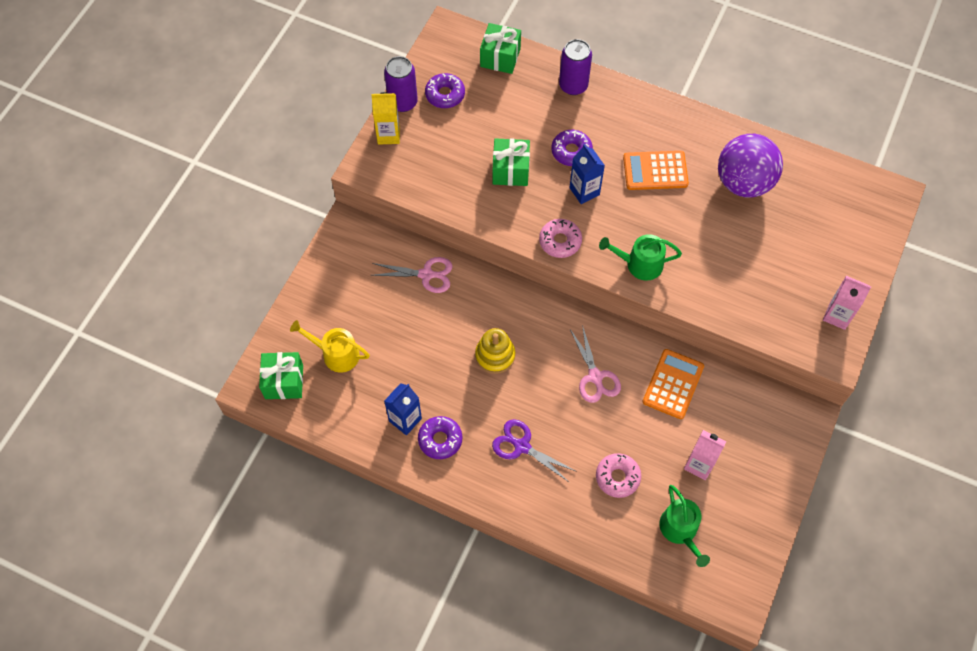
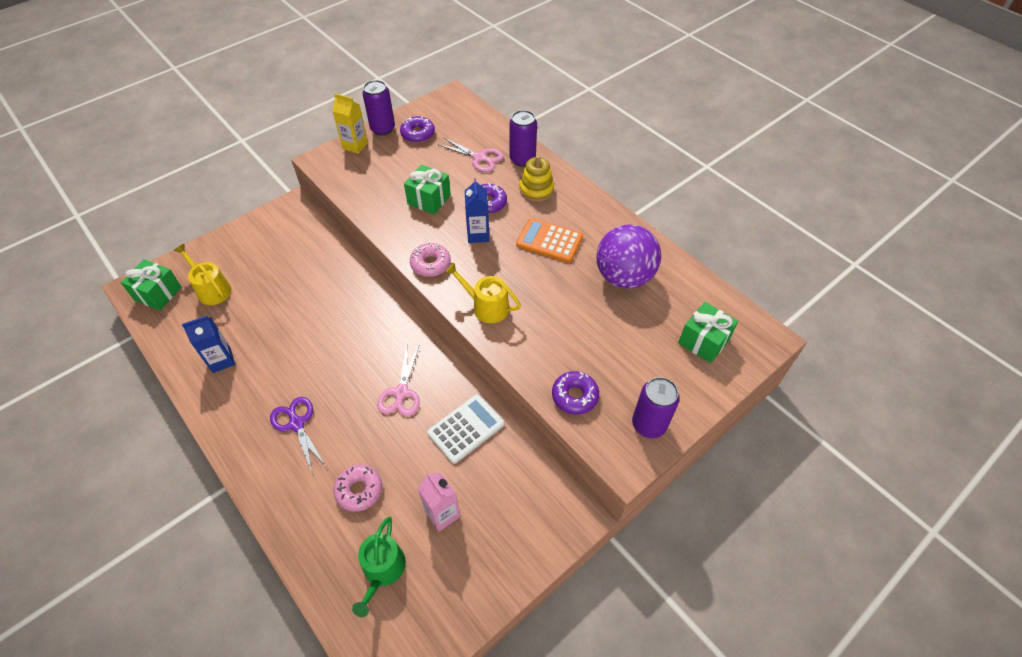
camera: 25 degrees right, 10 degrees down
(426, 274) = (324, 259): pink scissors -> pink scissors (479, 158)
(440, 440) = (235, 388): purple donut -> purple donut (574, 396)
(495, 355) = (330, 340): yellow stacking toy -> yellow stacking toy (536, 189)
(500, 57) = (478, 124): green gift -> green gift (703, 341)
(639, 264) = (486, 306): green watering can -> yellow watering can
(673, 384) = (466, 428): orange calculator -> white calculator
(837, 315) = (649, 424): pink carton -> purple can

